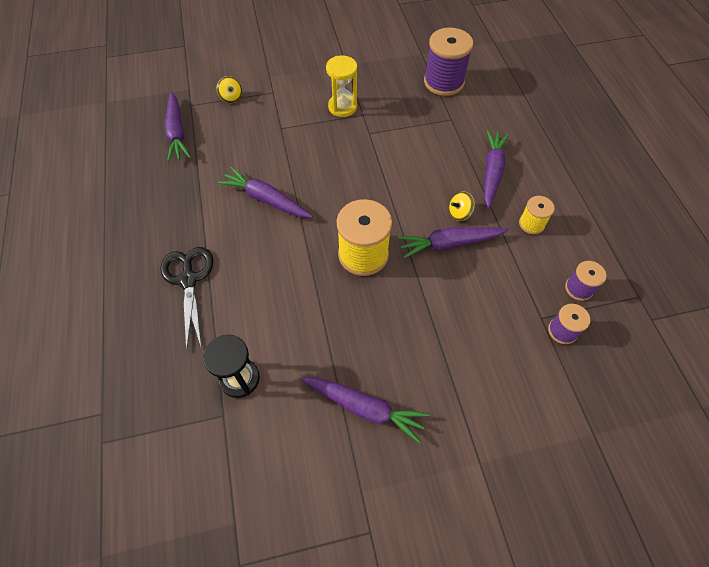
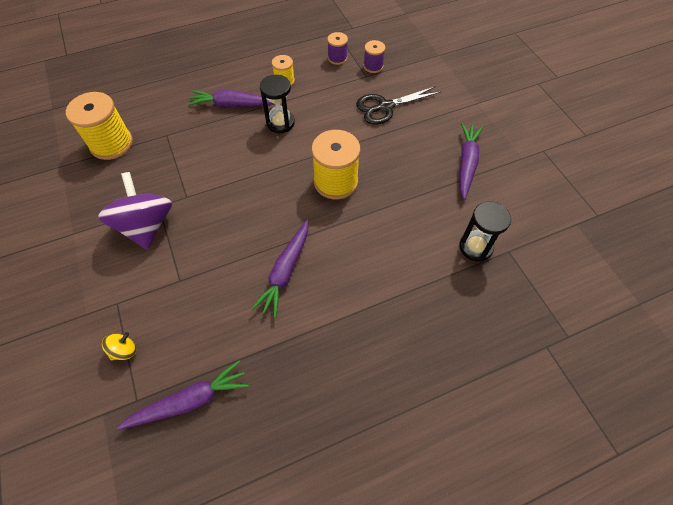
camera: 100 degrees left, 0 degrees up
(189, 279) = (396, 316): black scissors -> black scissors (385, 107)
(342, 107) = (146, 226): yellow hourglass -> purple spinning top
(443, 82) = (111, 144): purple spool -> yellow spool
(449, 243) = (313, 127): purple carrot -> none
(459, 213) = (280, 123): yellow spinning top -> black hourglass

